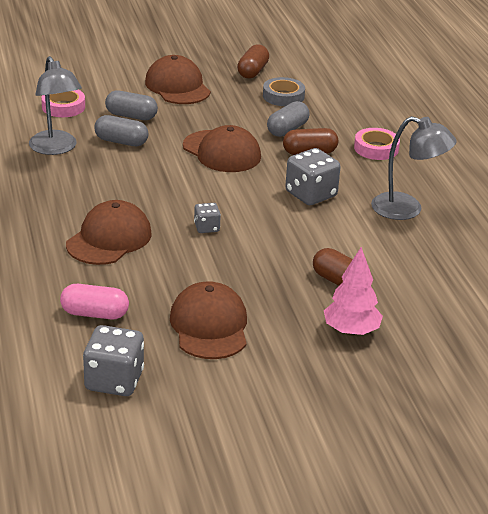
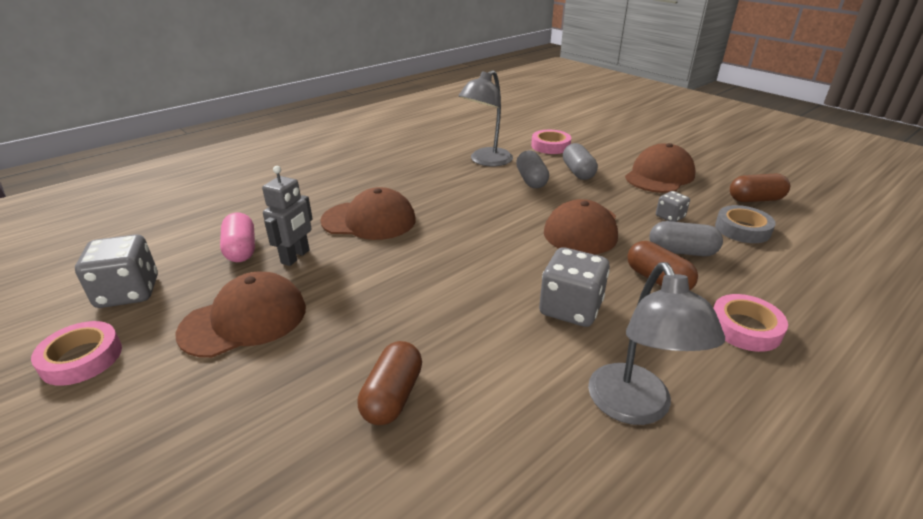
camera: 65 degrees right, 0 degrees up
(136, 288) = (296, 257): none -> grey robot
(196, 406) = (81, 358): none -> pink tape
(206, 228) = (432, 262): grey dice -> grey dice (670, 217)
(351, 331) = (276, 446): pink tree -> none

